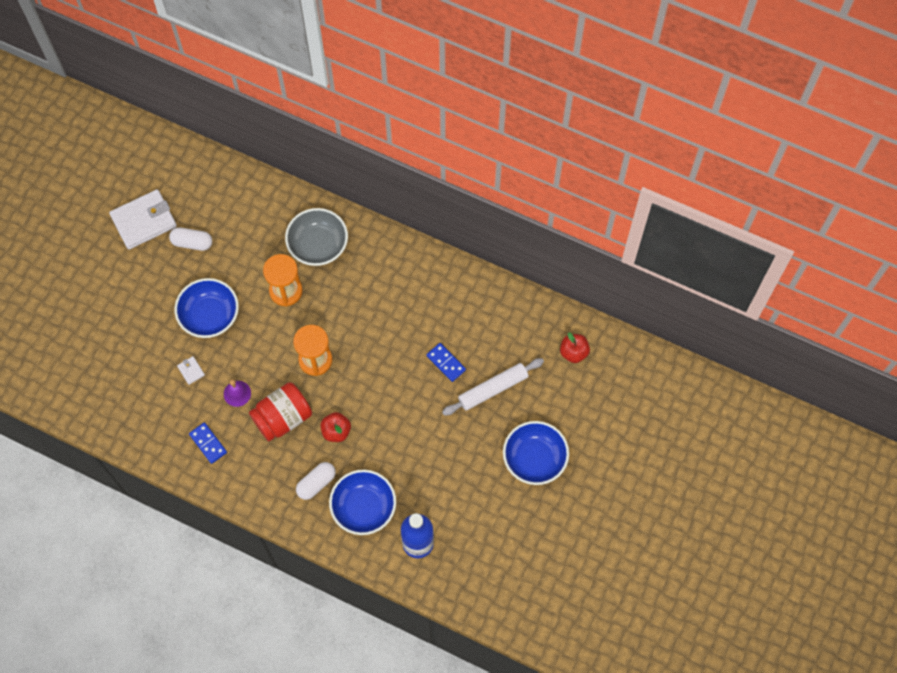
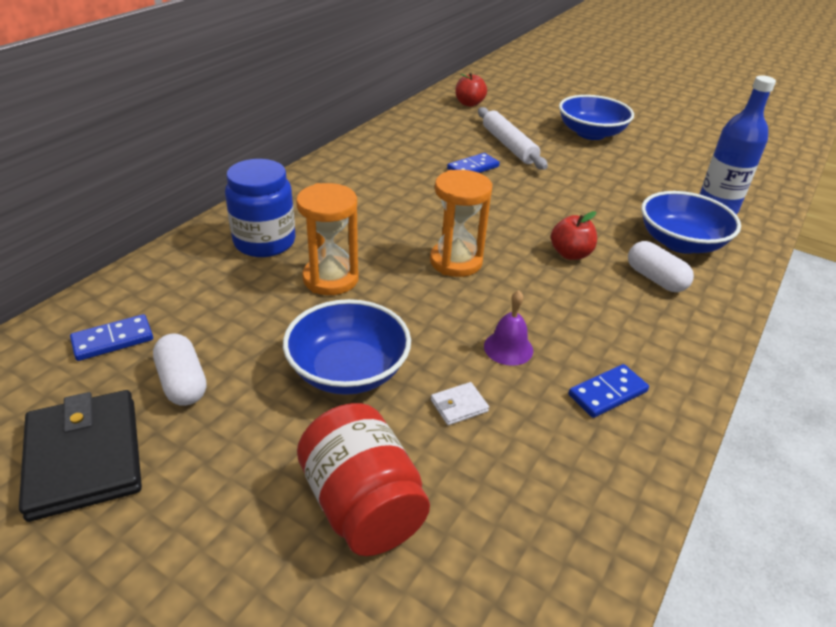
camera: 85 degrees left, 30 degrees down
(144, 221) = (84, 457): white wallet -> black wallet
(192, 242) = (182, 382): white capsule -> white capsule turned 45 degrees counterclockwise
(218, 200) = (113, 340): none -> blue domino
(282, 418) = (552, 301): red jar -> red jar (362, 505)
(318, 245) = (264, 242): grey bowl -> blue jar

